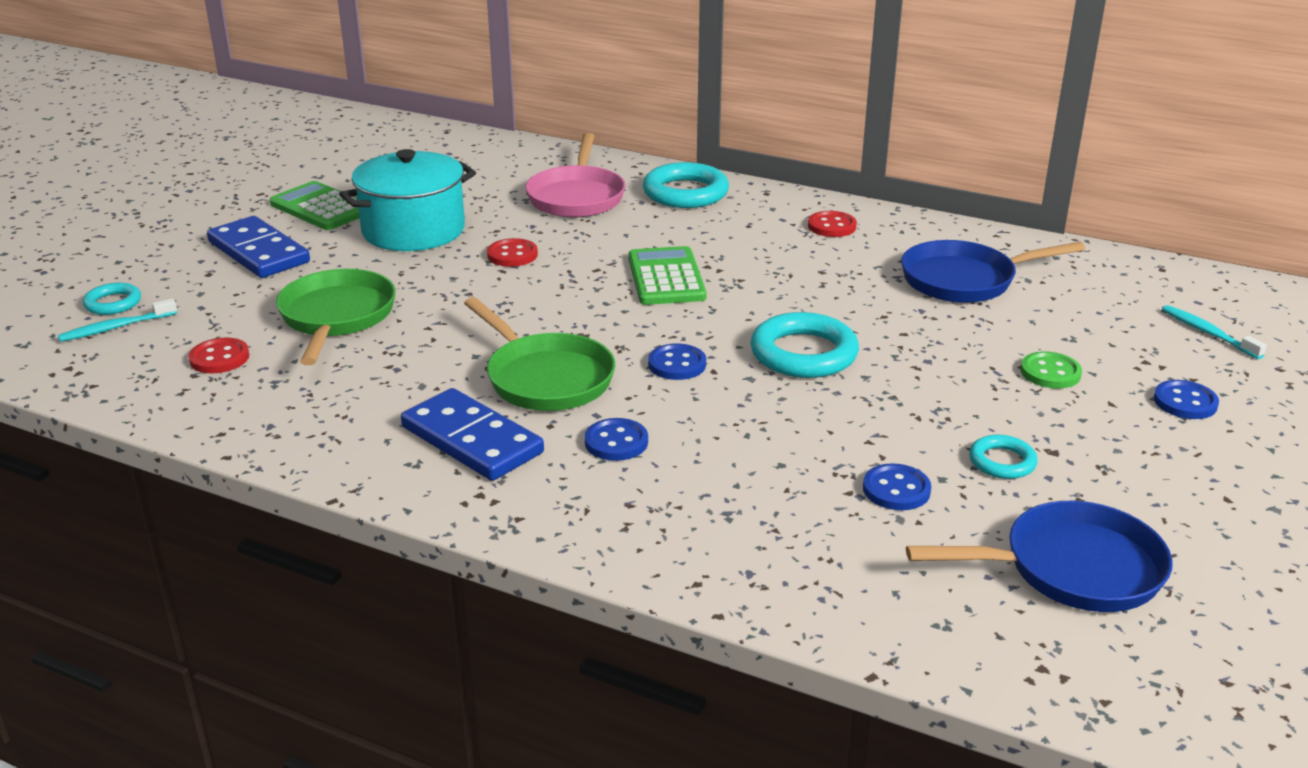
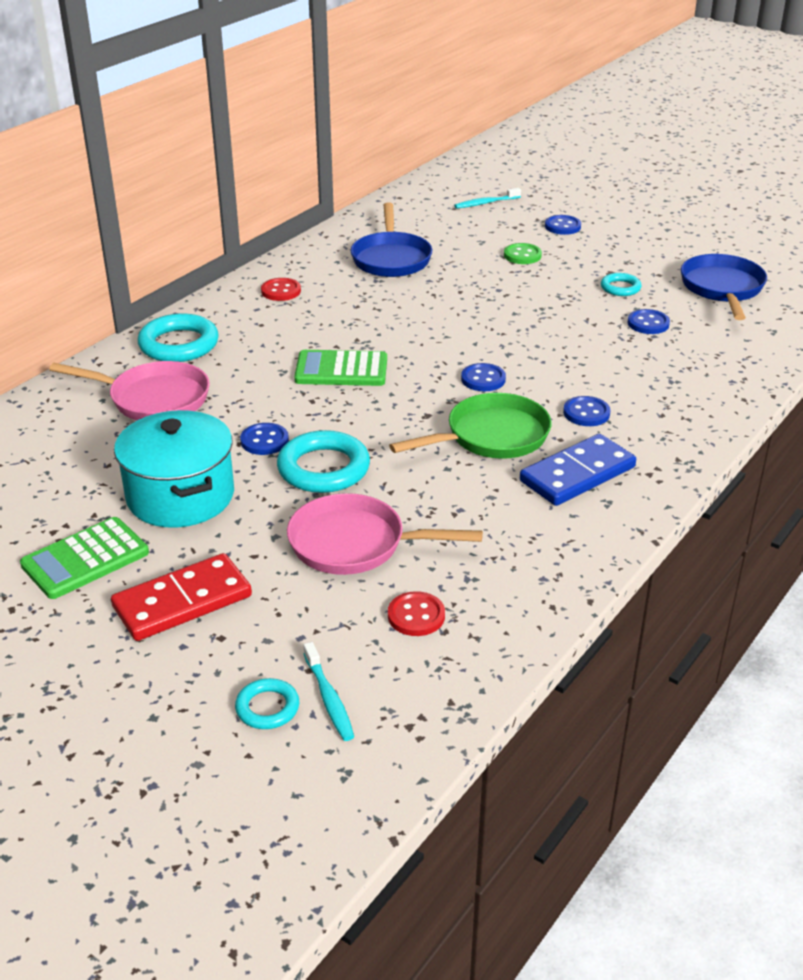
camera: 80 degrees left, 5 degrees up
(258, 252) = (182, 602): blue domino -> red domino
(336, 317) = (355, 544): green pan -> pink pan
(512, 255) = (264, 441): red button -> blue button
(803, 353) = (479, 329): turquoise ring -> turquoise ring (323, 468)

